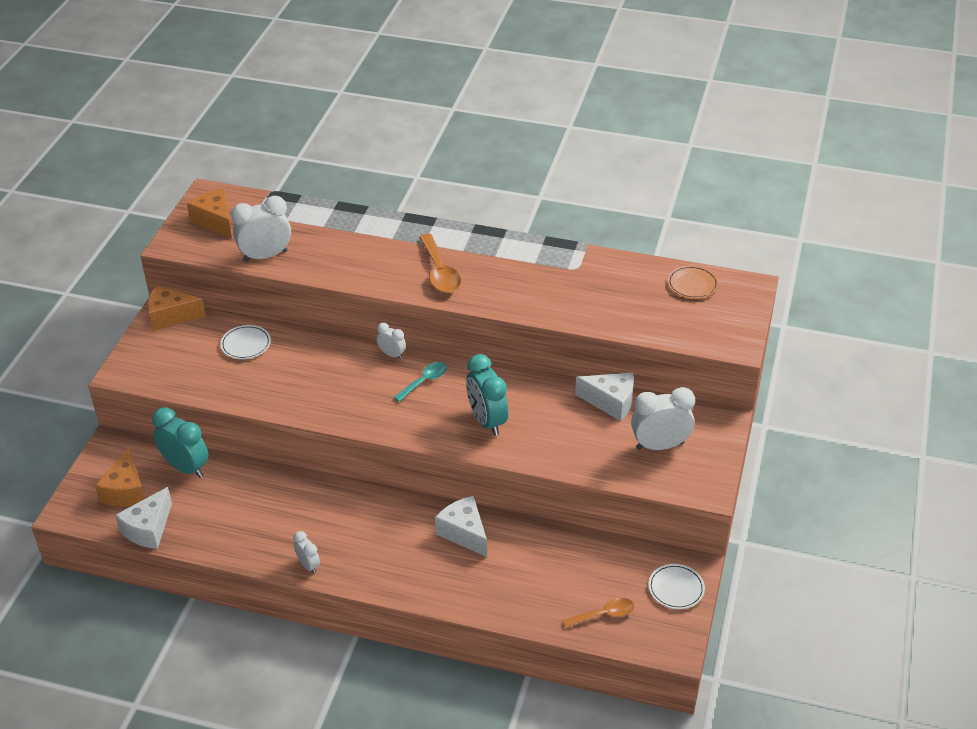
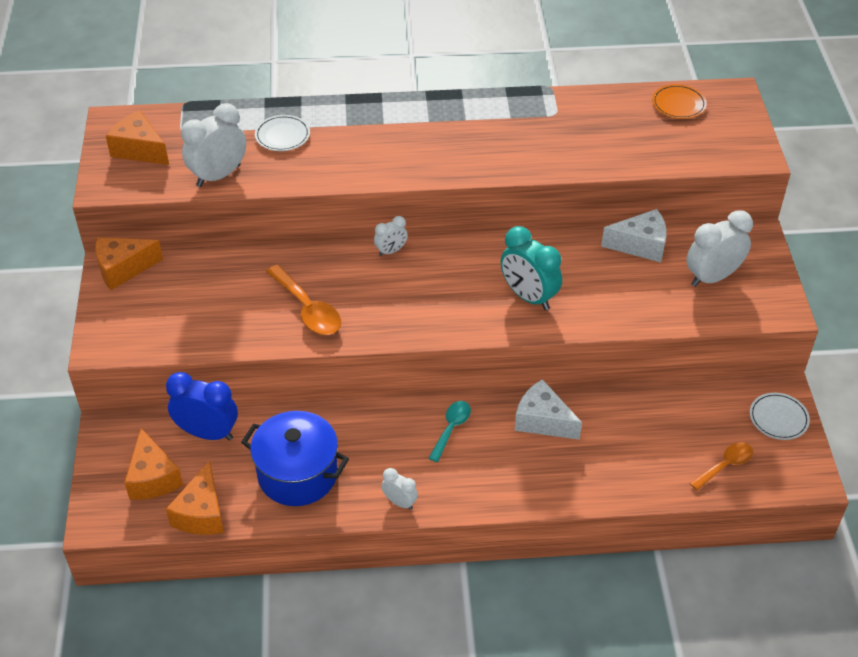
camera: 20 degrees left, 5 degrees up
(148, 529) = (201, 513): white cheese -> orange cheese
(186, 467) = (207, 433): turquoise clock -> blue clock
(239, 520) = (297, 474): none -> blue pot
(246, 344) = (225, 279): white plate -> white plate (282, 135)
(392, 354) = (391, 251): white clock -> white clock turned 135 degrees clockwise
(424, 381) = (441, 271): turquoise spoon -> turquoise spoon (451, 429)
(439, 272) = (418, 149): orange spoon -> orange spoon (307, 309)

